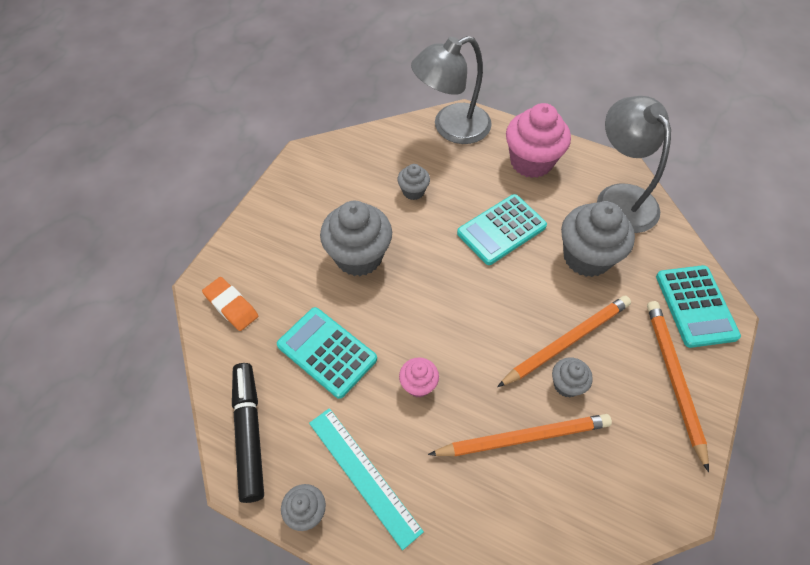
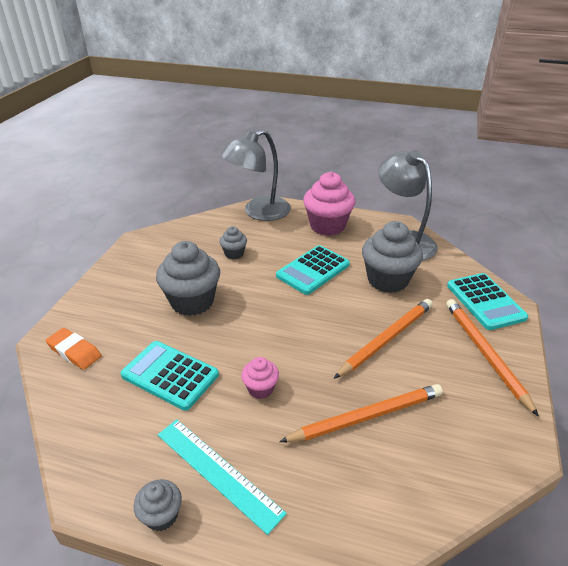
camera: 10 degrees left, 20 degrees down
(249, 433) = (96, 453): black marker -> none
(566, 385) = (395, 370): grey cupcake -> none

